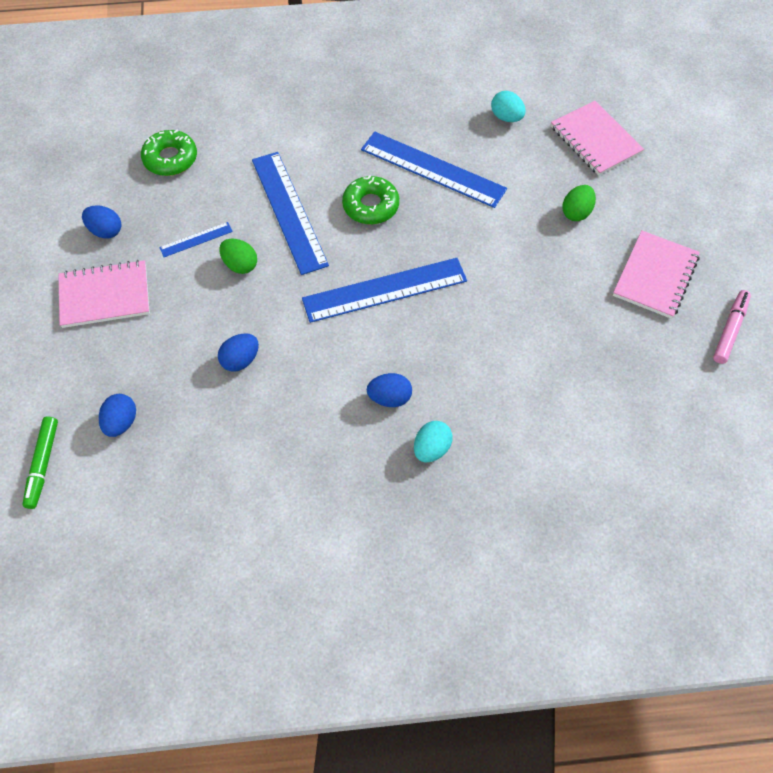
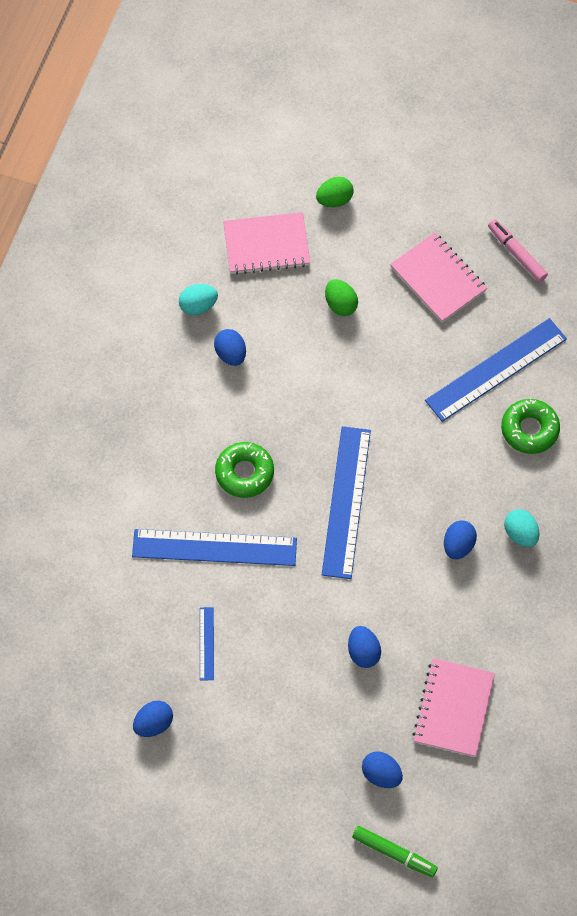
camera: 65 degrees left, 5 degrees up
(105, 296) = (233, 747): pink notebook -> pink notebook (453, 708)
(170, 158) = (89, 633): green donut -> green donut (529, 429)
(240, 265) = (257, 614): green egg -> green egg (334, 200)
(432, 169) = (228, 400): blue ruler -> blue ruler (496, 370)
(476, 155) = (231, 354): none -> blue egg

